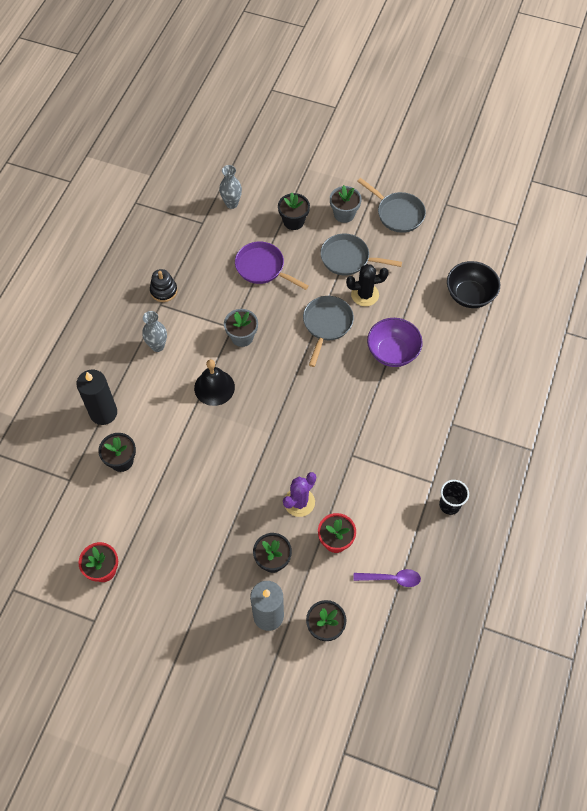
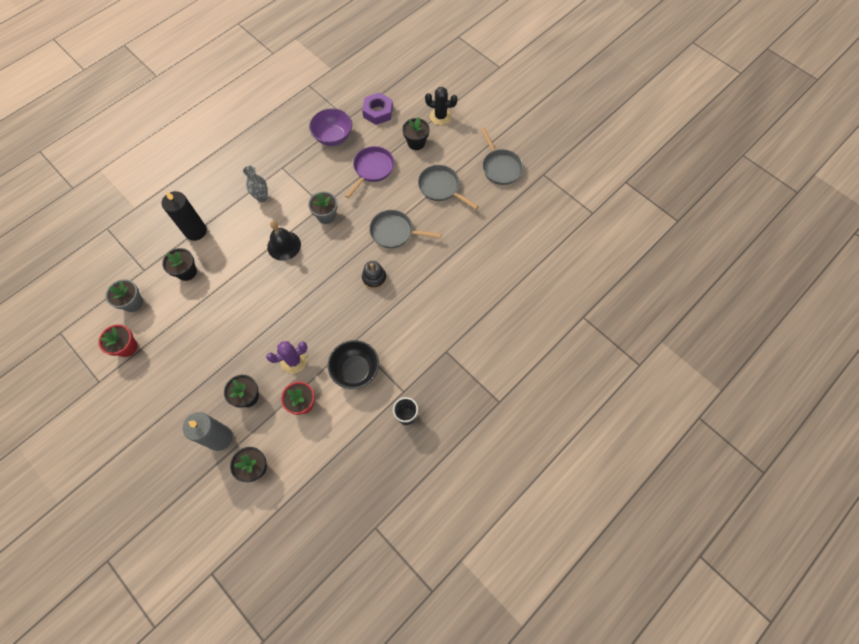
camera: 25 degrees right, 5 degrees up
(164, 291) = (290, 158): black stacking toy -> black stacking toy (374, 278)
(231, 204) = (378, 112): grey vase -> purple nut
(262, 268) = (372, 169): purple pan -> purple pan turned 60 degrees clockwise
(326, 324) = (394, 232): grey pan -> grey pan turned 120 degrees counterclockwise
(344, 214) = (458, 152): grey flower pot -> grey flower pot (133, 303)
(365, 295) = (437, 221): black cactus -> black cactus (440, 116)
(392, 352) = (432, 274): purple bowl -> purple bowl (333, 137)
(392, 578) = (327, 454): purple spoon -> none
(469, 295) = (520, 254): black bowl -> black bowl (355, 370)

